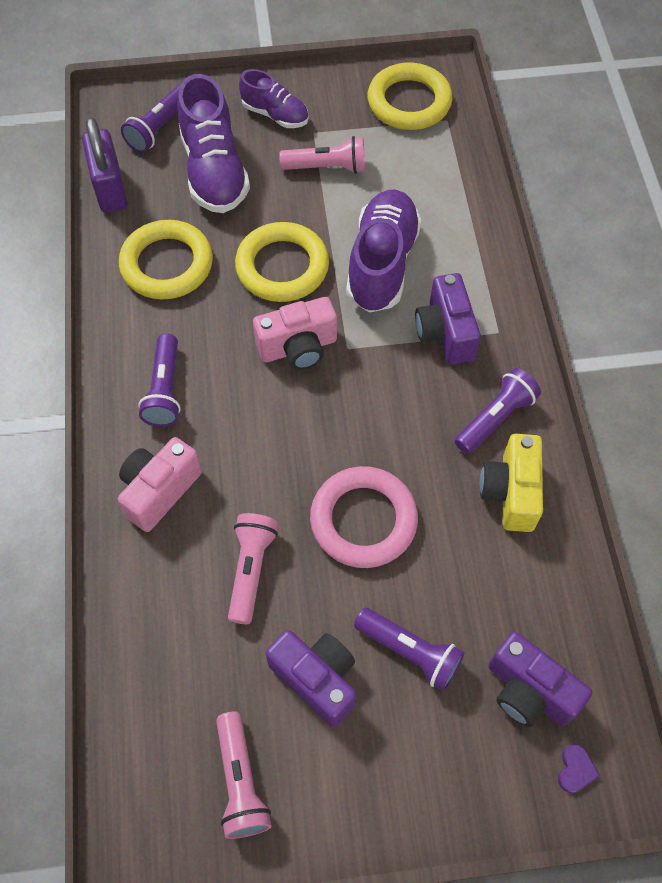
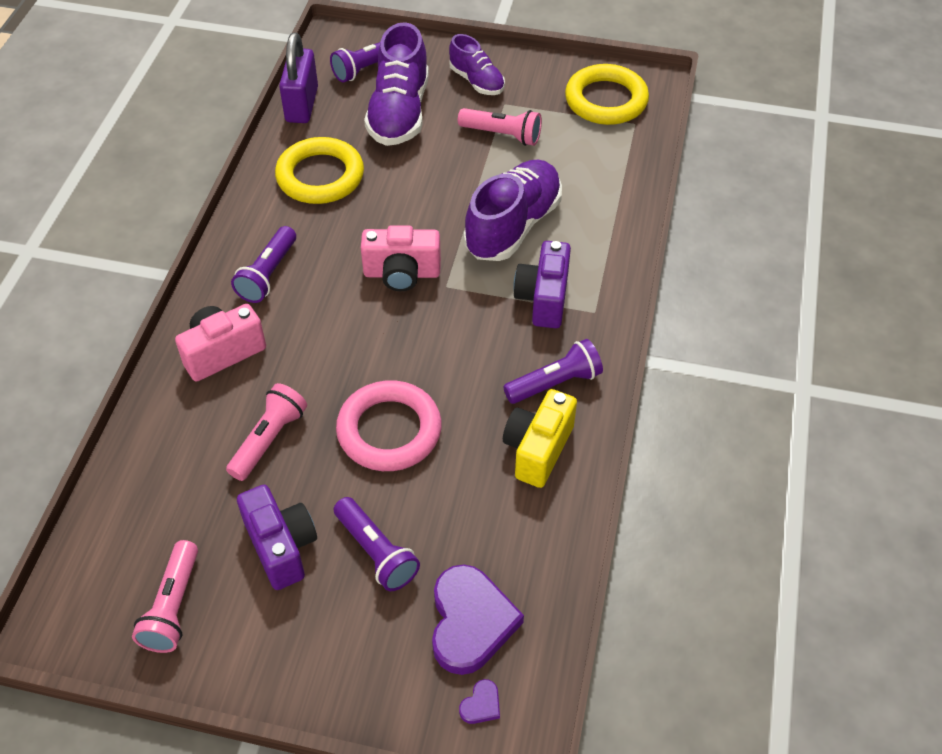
camera: 20 degrees right, 10 degrees down
(282, 267) = (421, 204): yellow ring -> none
(529, 691) = (470, 622): purple camera -> purple heart

